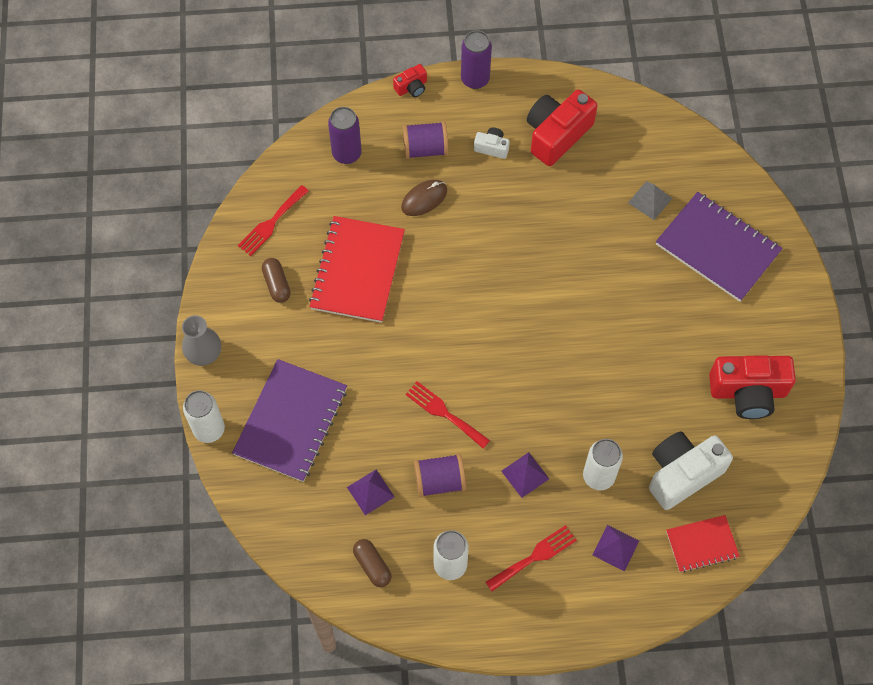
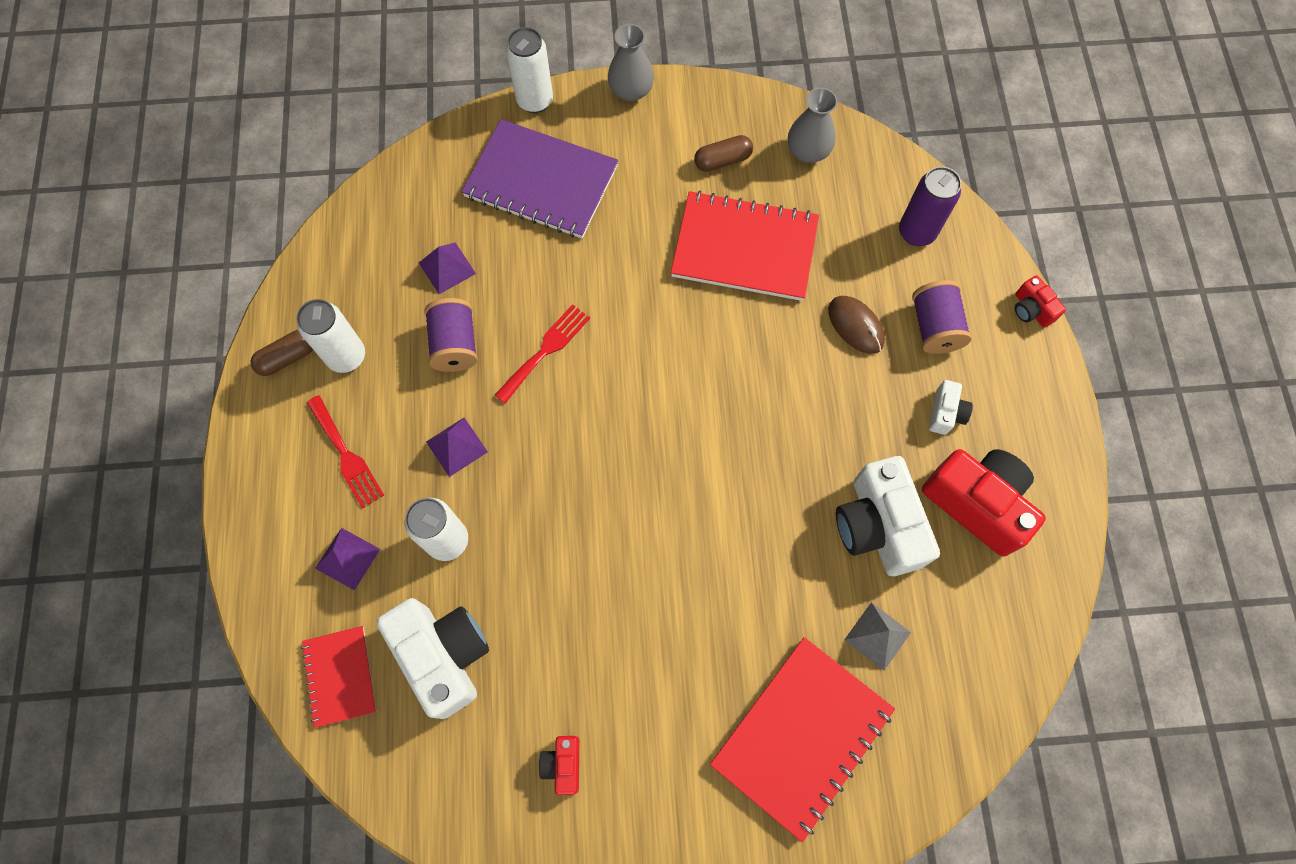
camera: 90 degrees right, 5 degrees up
(271, 223) = (808, 151): red fork -> grey vase
(372, 565) = (355, 271): brown capsule -> brown capsule (287, 357)
(475, 79) = (1057, 392): purple can -> none
(575, 195) = (878, 526): none -> white camera
(717, 248) = (801, 736): purple notebook -> red notebook
(748, 392) = (563, 764): red camera -> red camera, size x0.47

